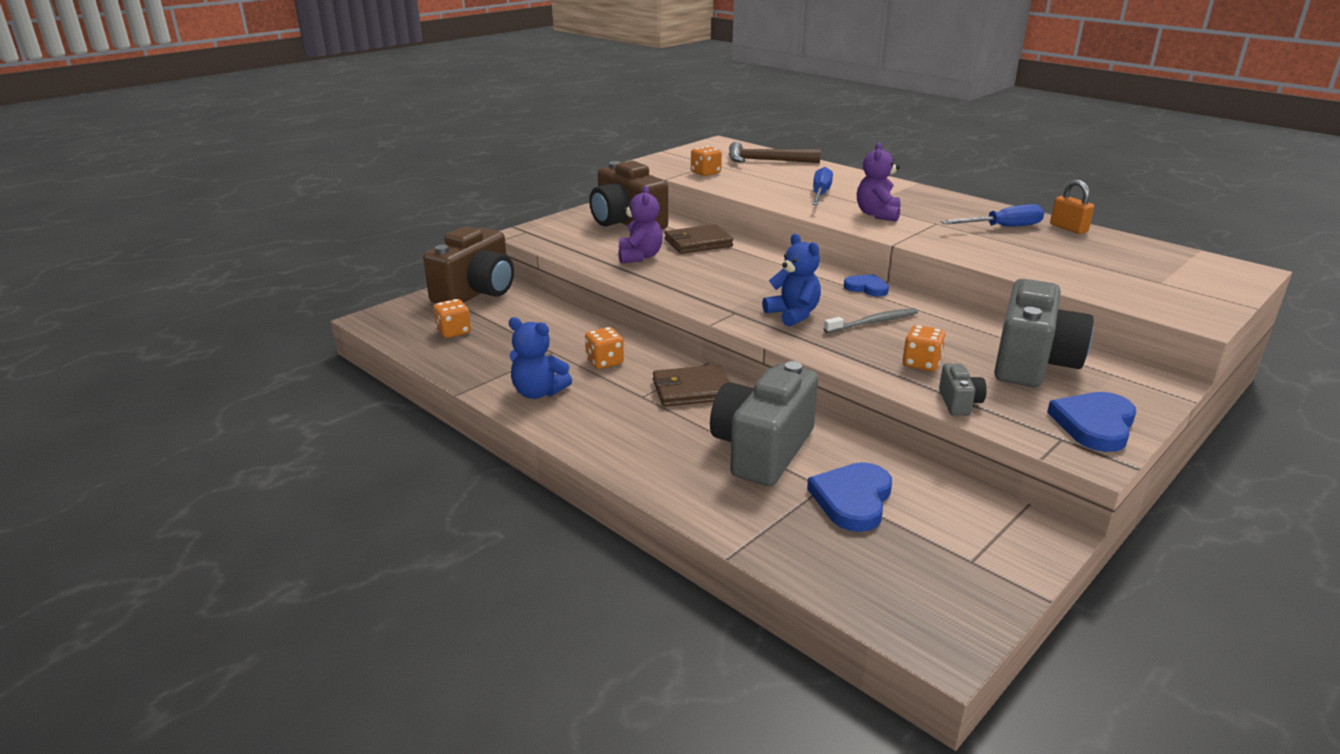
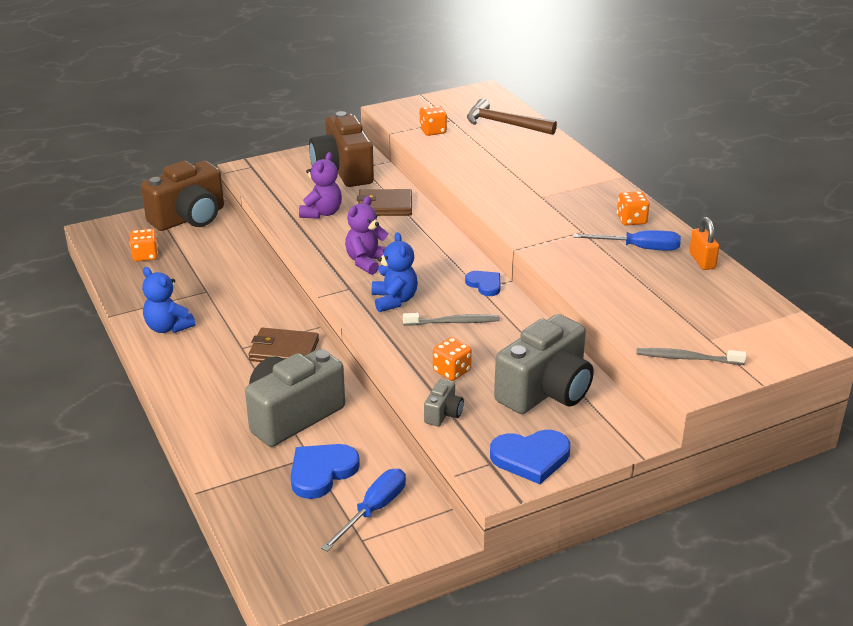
camera: 20 degrees right, 5 degrees up
(604, 362) = (238, 309): orange dice -> orange dice (631, 220)
(820, 194) = (512, 176): blue screwdriver -> blue screwdriver (373, 510)
(877, 215) = (538, 211): purple teddy bear -> purple teddy bear (367, 262)
(1094, 424) = (531, 458): blue heart -> blue heart turned 150 degrees counterclockwise
(1163, 299) = (687, 358): none -> grey toothbrush

